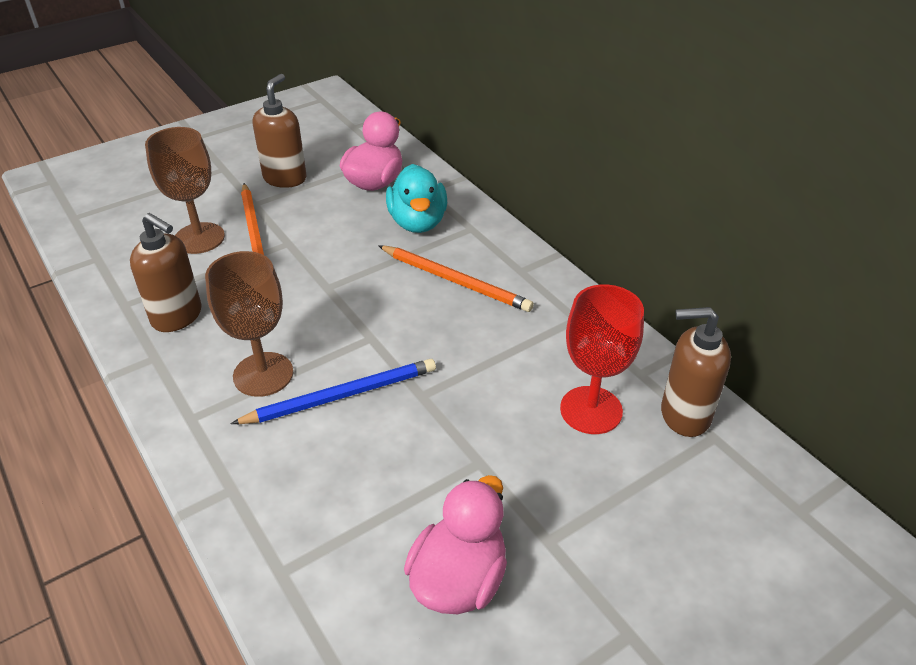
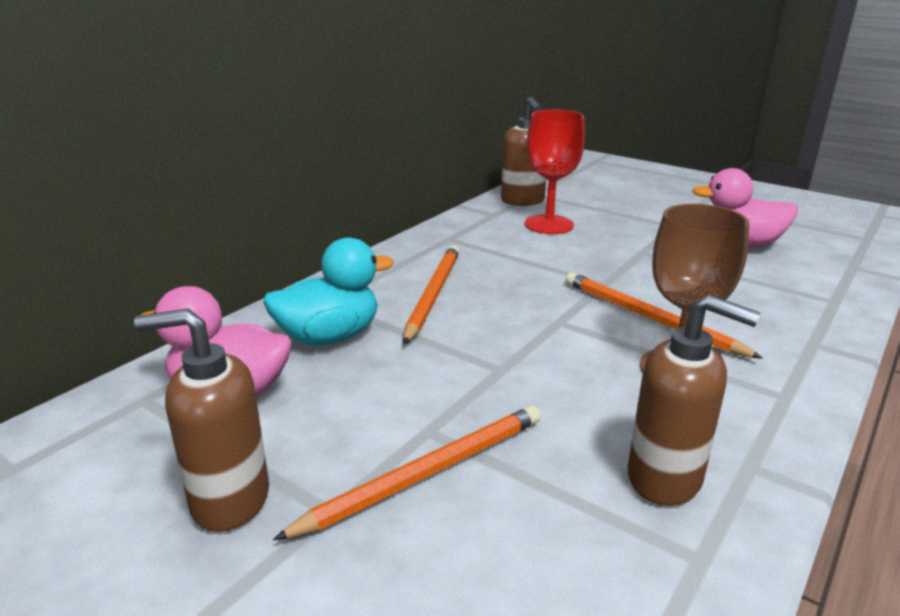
camera: 110 degrees left, 15 degrees down
(177, 316) = (665, 478): brown soap dispenser -> brown soap dispenser turned 105 degrees clockwise
(199, 238) = (471, 542): brown goblet -> none
(341, 395) = (649, 318): blue pencil -> orange pencil

